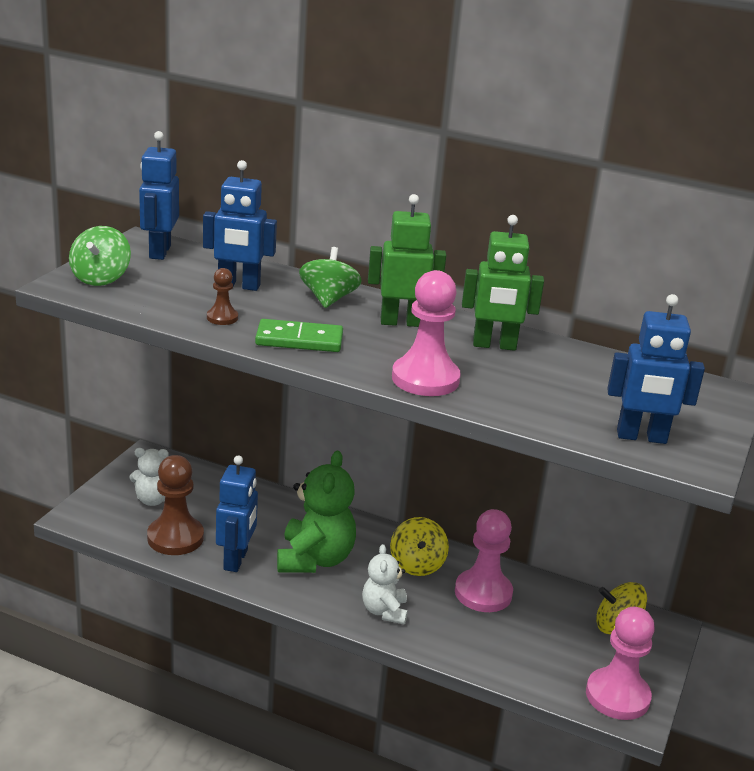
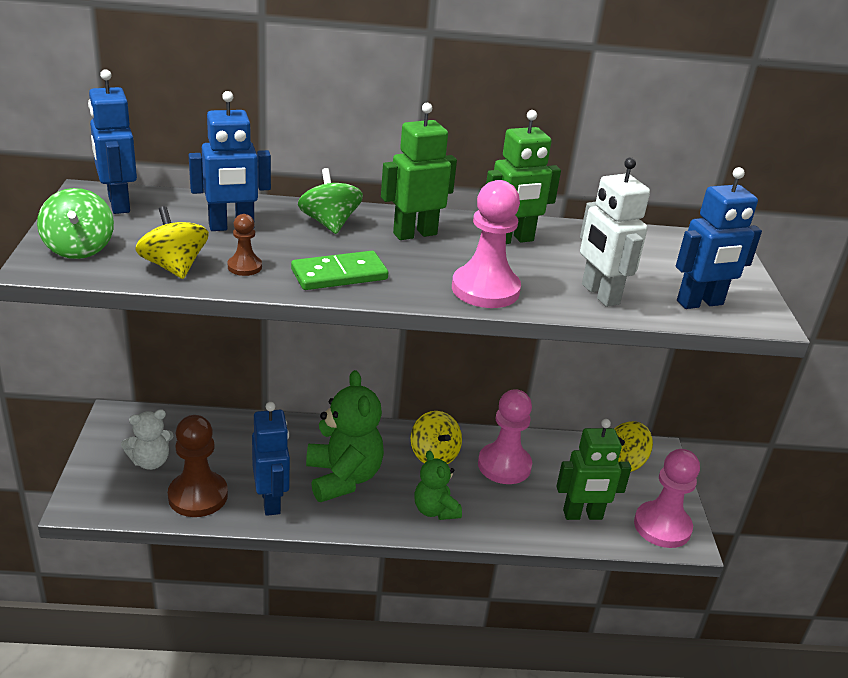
camera: 25 degrees left, 5 degrees up
(164, 306) = (174, 267): none -> yellow spinning top
(384, 611) = (435, 510): white teddy bear -> green teddy bear
(535, 660) = (582, 515): none -> green robot
(538, 407) = (599, 294): none -> white robot

